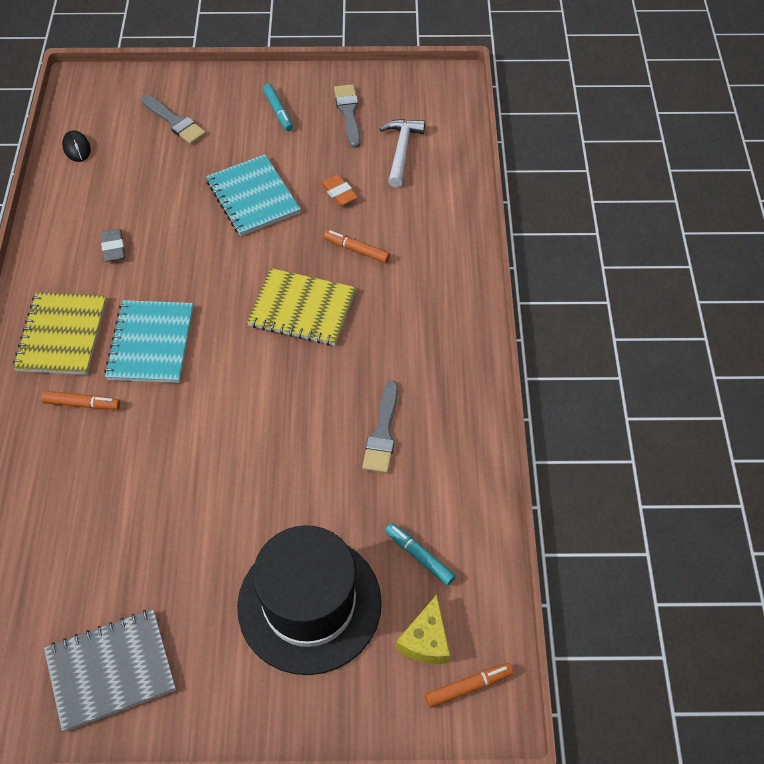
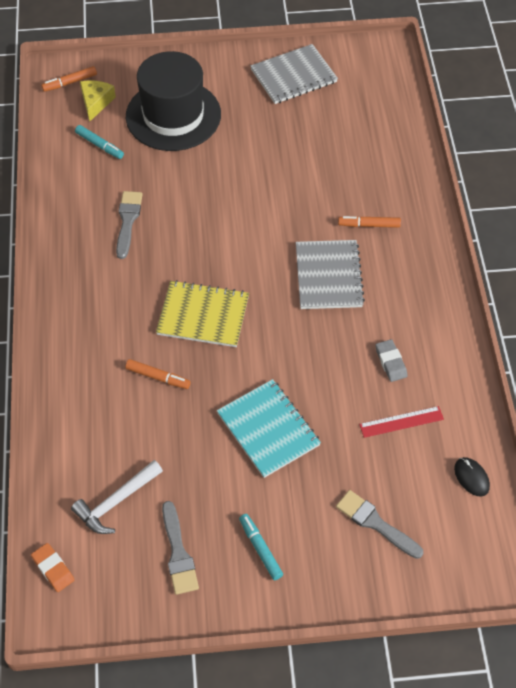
camera: 175 degrees right, 0 degrees up
(62, 335) = (406, 277): yellow notebook -> none
(123, 195) = (401, 422): none -> red ruler
(151, 343) = (328, 276): turquoise notebook -> grey notebook
(339, 193) = (180, 441): orange eraser -> orange eraser (53, 569)
(401, 151) = (116, 502): white hammer -> white hammer turned 45 degrees clockwise

